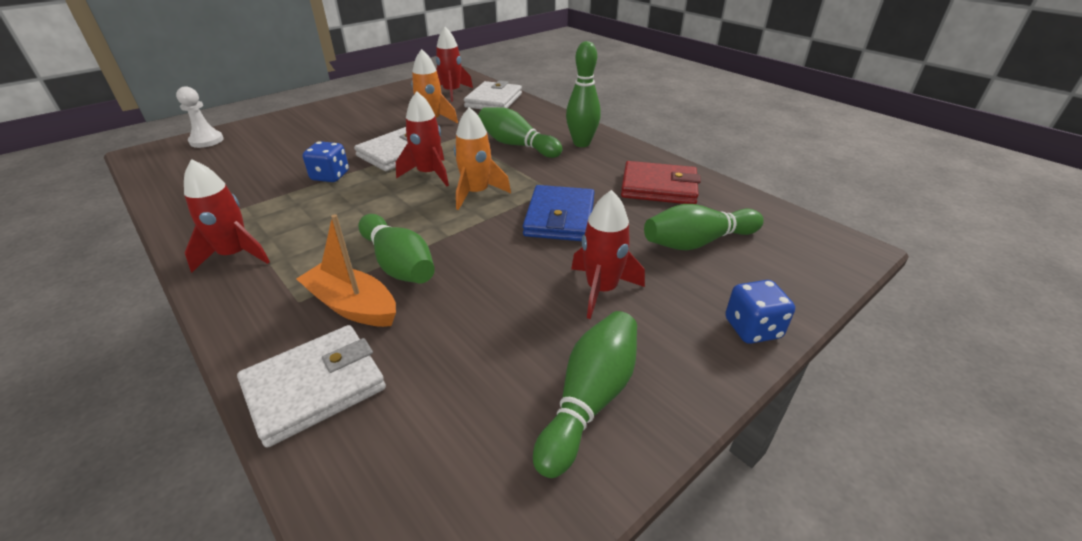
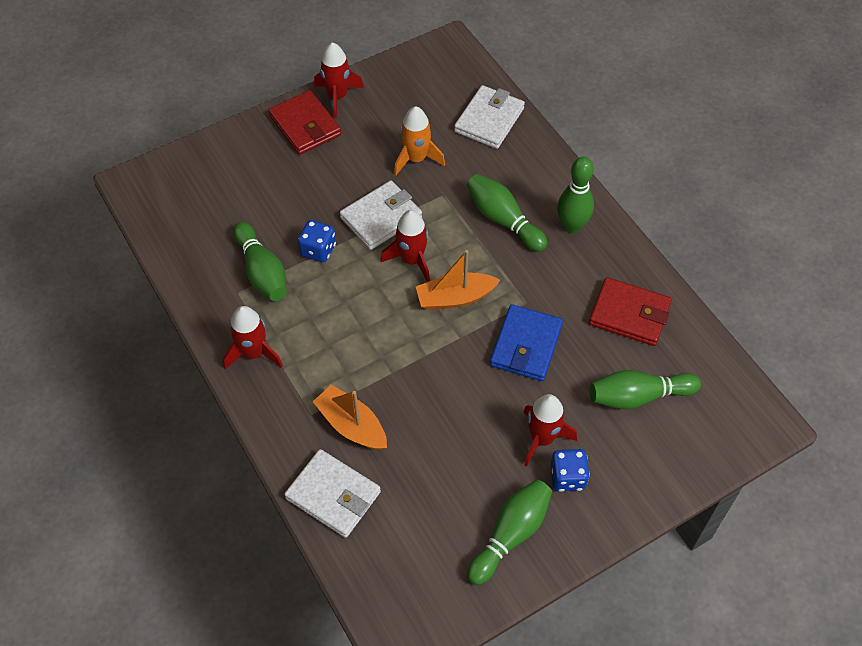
camera: 10 degrees right, 20 degrees up
(206, 141) = (187, 167): white pawn -> none
(315, 387) = (333, 495): white wallet -> white wallet turned 60 degrees clockwise
(330, 113) = (305, 125): none -> red wallet
(398, 264) = (385, 384): green bowling pin -> green bowling pin (262, 271)
(452, 92) = (442, 94): red rocket -> red rocket (337, 96)
(476, 193) = (455, 298): orange rocket -> orange boat
(752, 329) = (644, 495): blue dice -> blue dice (567, 477)

